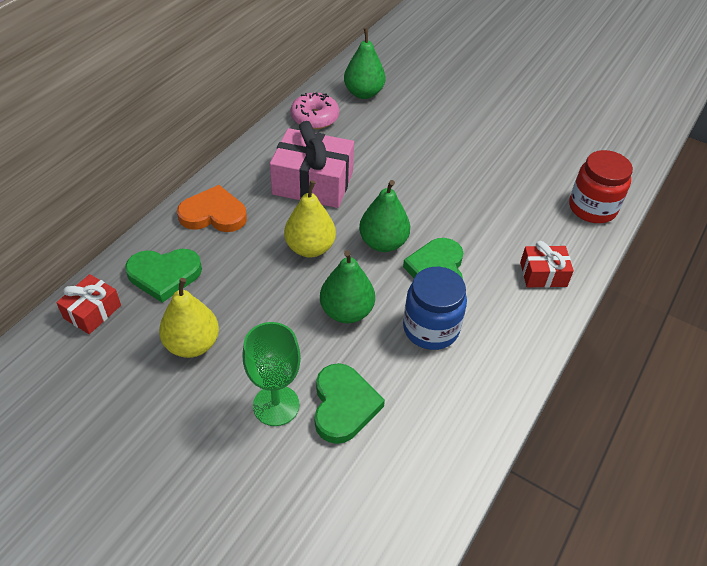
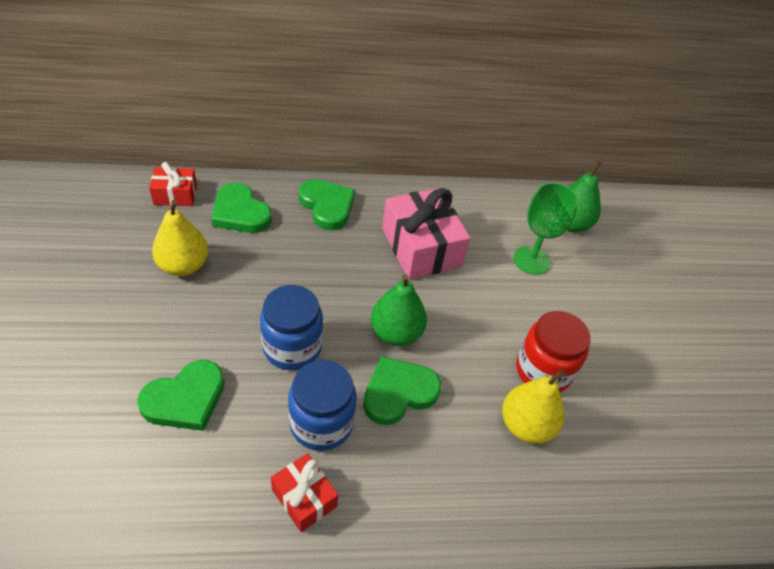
camera: 50 degrees right, 0 degrees up
(213, 214) = (327, 206): orange heart -> green heart
(276, 405) = (156, 351): green goblet -> green goblet (531, 260)
(310, 248) = (344, 285): yellow pear -> yellow pear (526, 425)
(315, 118) = (500, 208): pink donut -> none
(346, 311) = (292, 347): green pear -> blue jar
(543, 274) = (474, 492): red gift -> red gift (304, 498)
(592, 208) = (621, 499): red jar -> red jar (543, 371)

